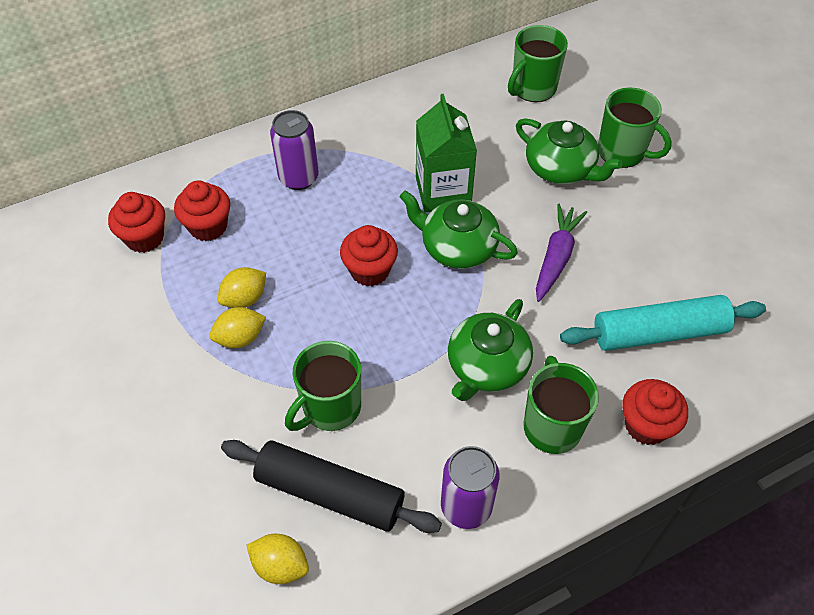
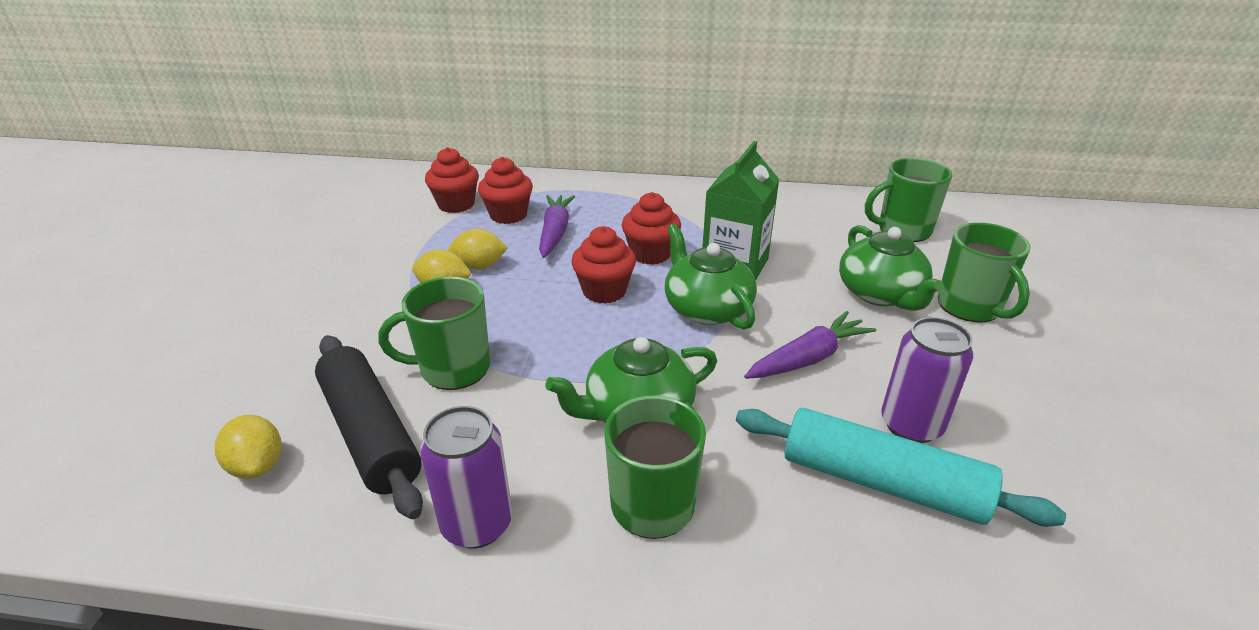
camera: 35 degrees right, 20 degrees down
(270, 227) = (555, 233): none -> purple carrot
(298, 178) = (614, 213): purple can -> purple can (911, 425)
(646, 425) = (778, 570): red cupcake -> red cupcake (650, 254)

